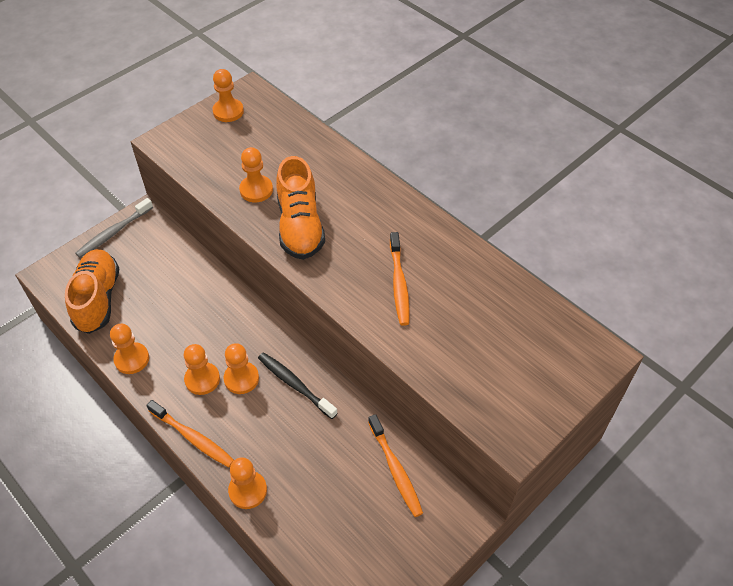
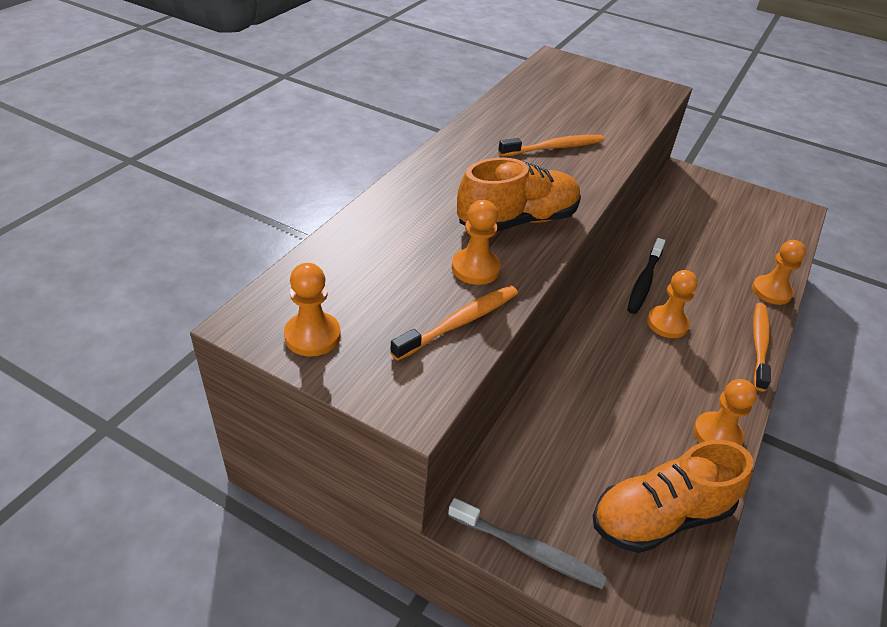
camera: 110 degrees left, 10 degrees down
(202, 379) = (692, 356): orange pawn -> none
(395, 469) = (676, 209): orange toothbrush -> orange toothbrush (460, 322)

